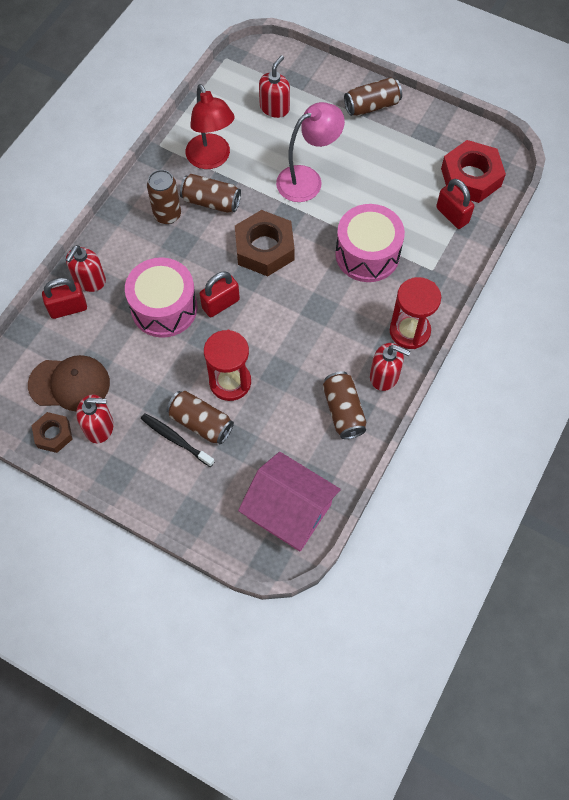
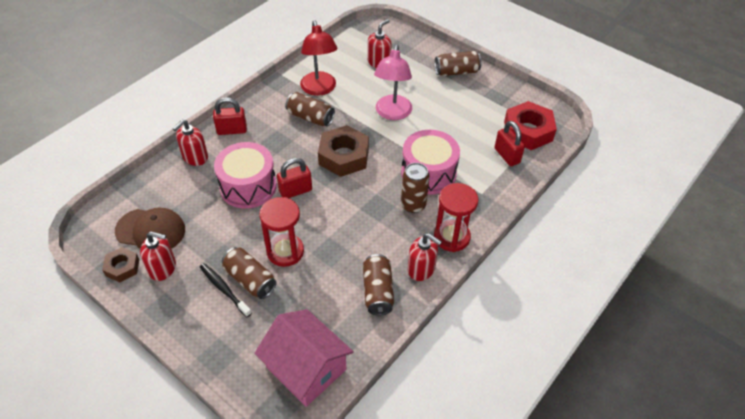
camera: 10 degrees right, 15 degrees down
(68, 308) = (170, 175): red padlock -> red padlock (232, 130)
(167, 215) = (272, 121): brown can -> brown can (413, 205)
(307, 179) = (392, 113): pink lamp -> pink lamp turned 120 degrees clockwise

